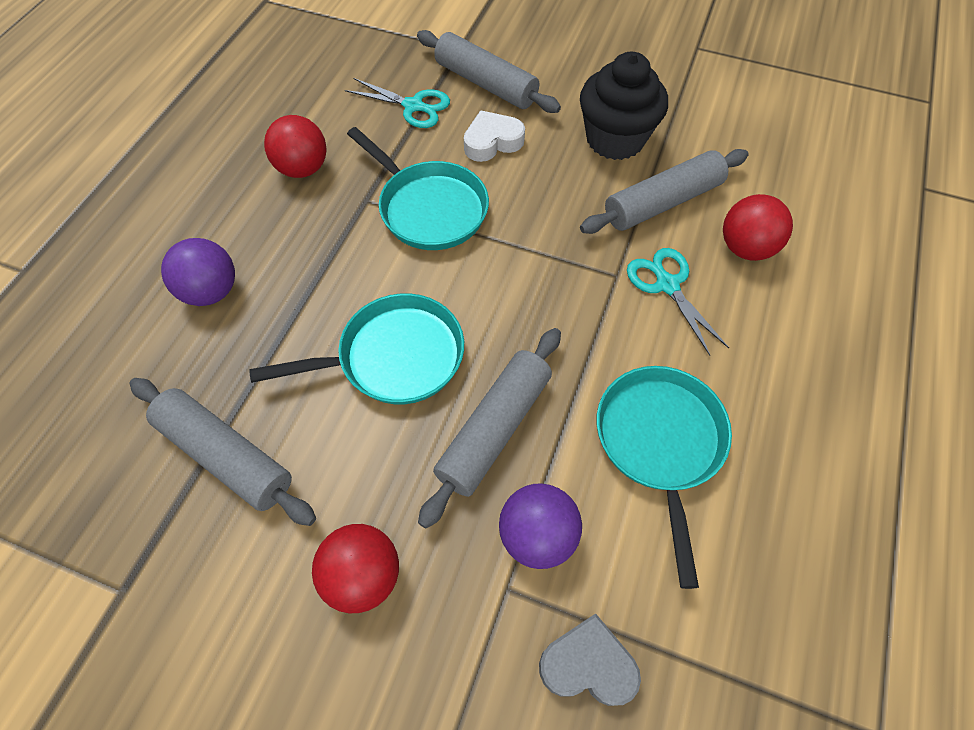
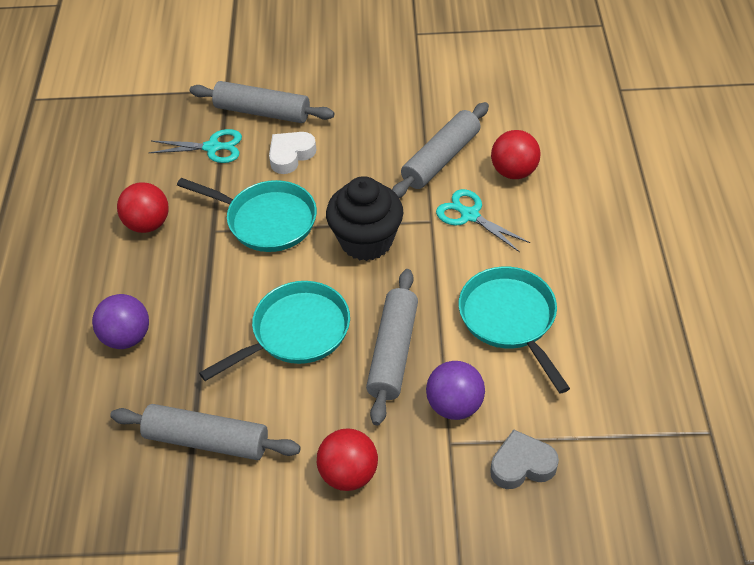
camera: 20 degrees left, 10 degrees down
(615, 139) = (385, 123): black cupcake -> black cupcake (366, 241)

